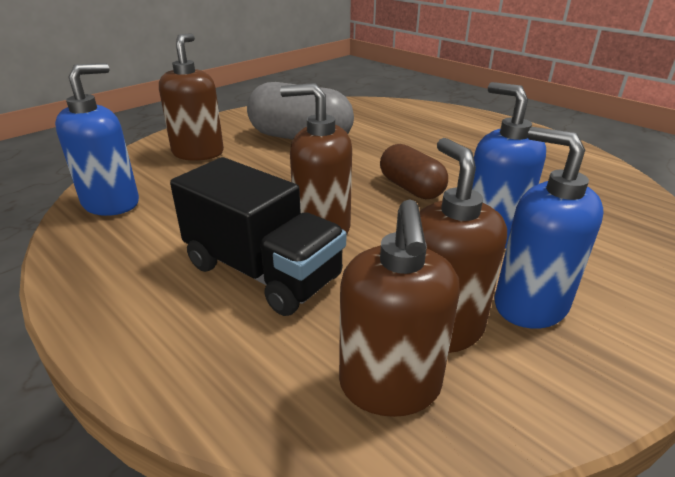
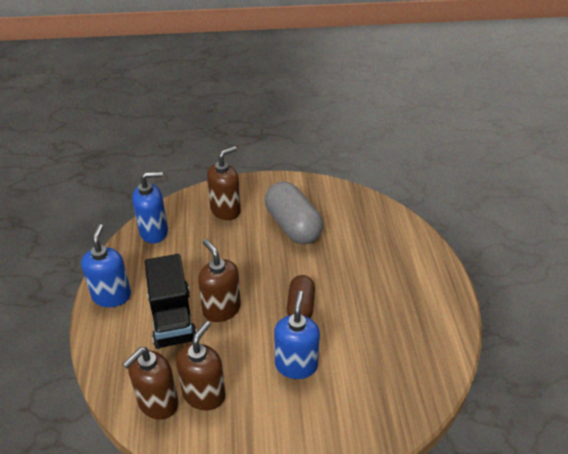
camera: 40 degrees right, 10 degrees up
(529, 304) = (254, 411): blue soap dispenser -> blue soap dispenser (112, 296)

